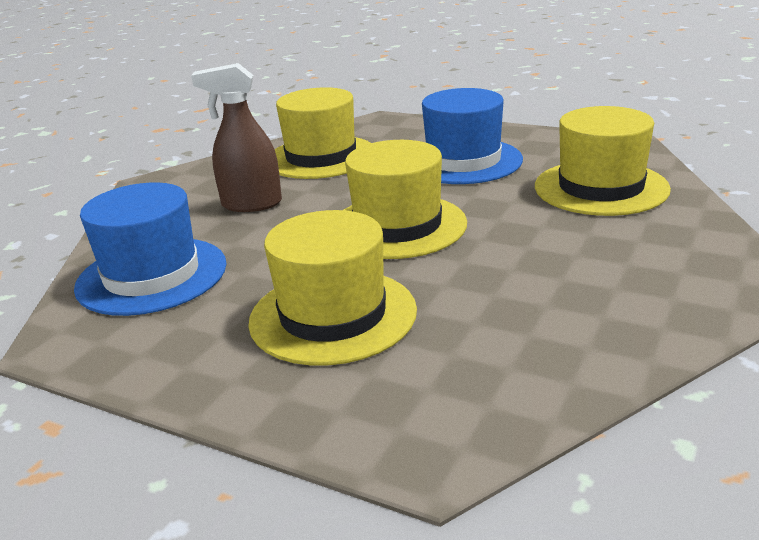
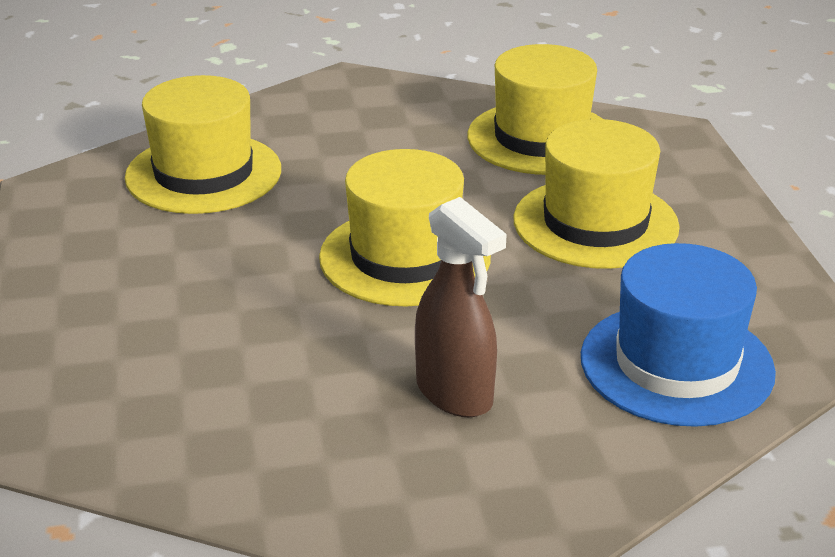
camera: 130 degrees left, 5 degrees up
(321, 157) = (245, 417): yellow hat -> yellow hat (541, 138)
(463, 161) = (178, 281): blue hat -> none

